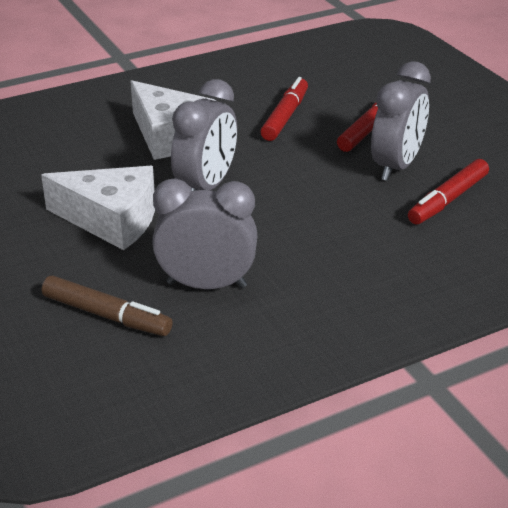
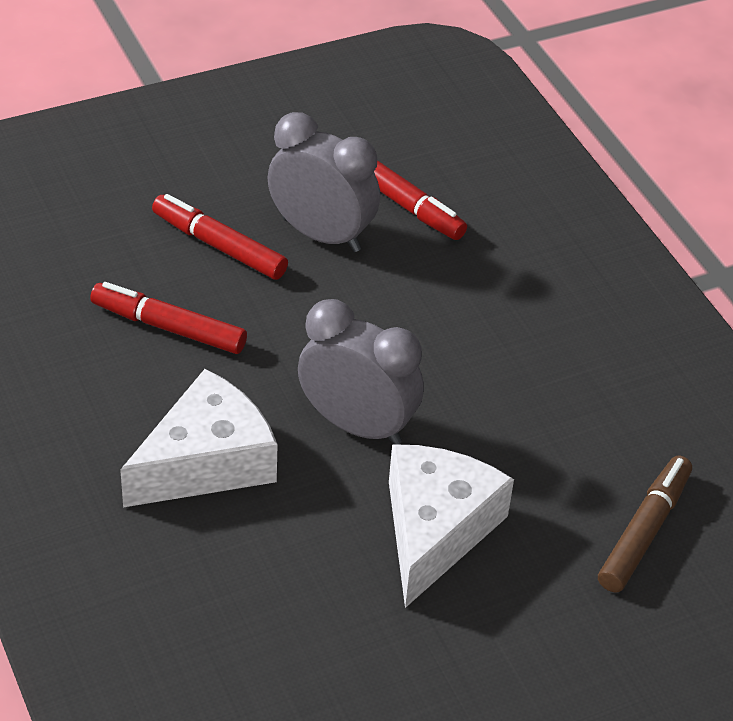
camera: 90 degrees left, 10 degrees up
(206, 285) = (580, 435): grey clock -> none

